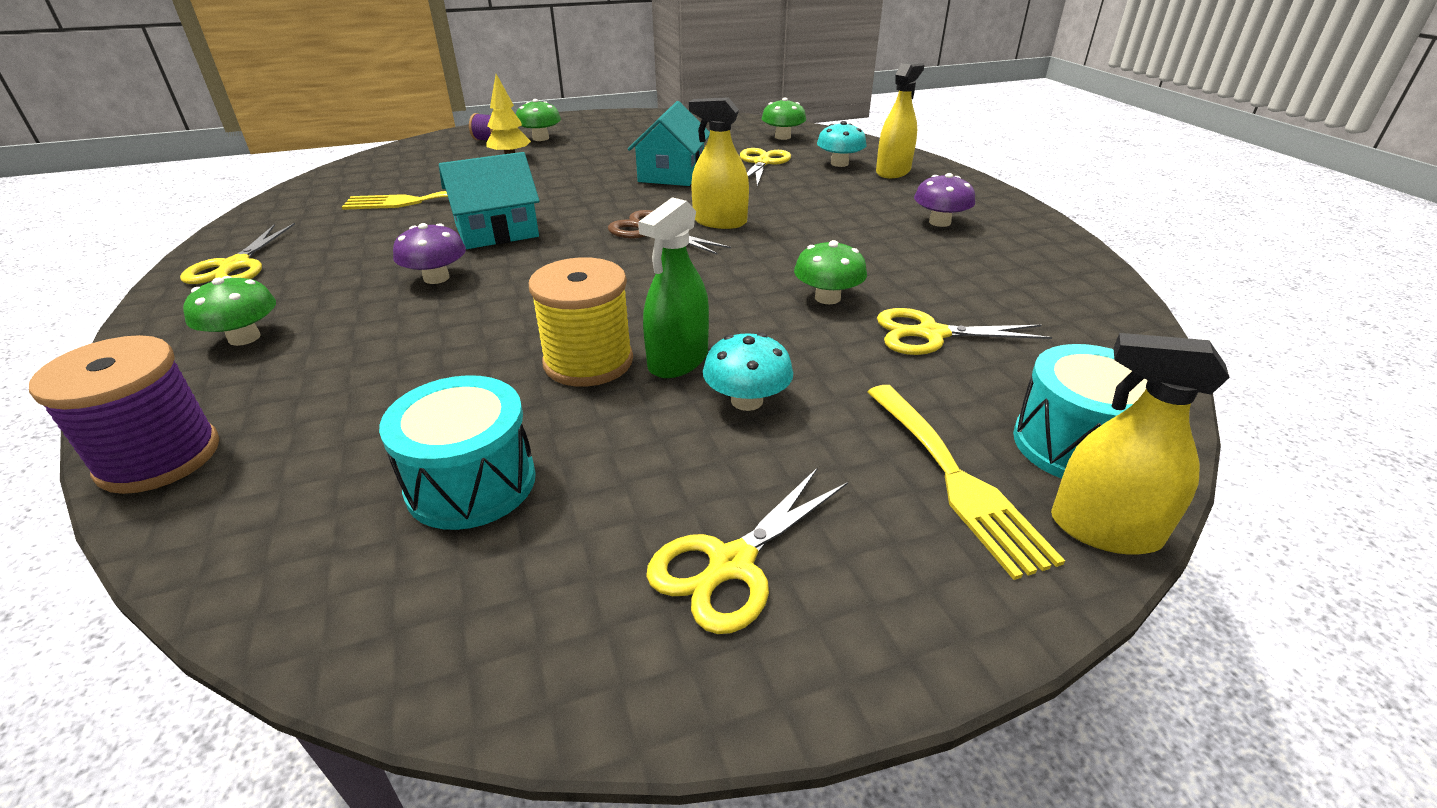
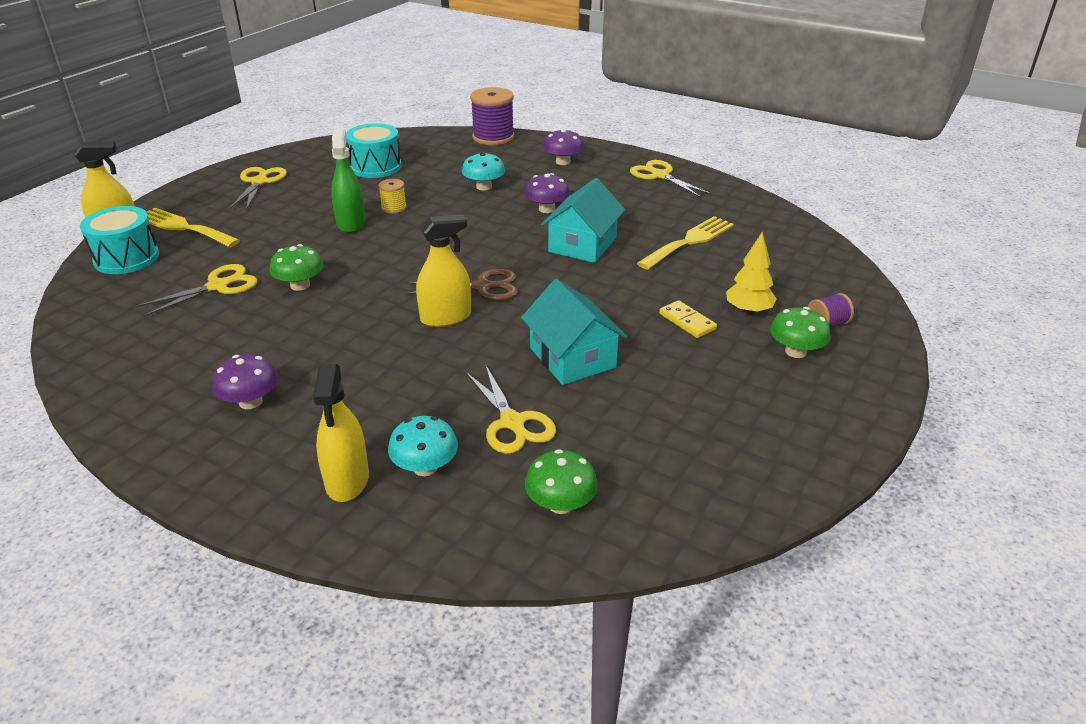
camera: 140 degrees right, 0 degrees up
(244, 338) = (563, 162): green mushroom -> purple mushroom
(559, 165) = (687, 321): none -> yellow domino
(588, 362) = (394, 208): yellow spool -> yellow spool, size x0.51
(747, 401) = (298, 221): turquoise mushroom -> turquoise mushroom (484, 187)

